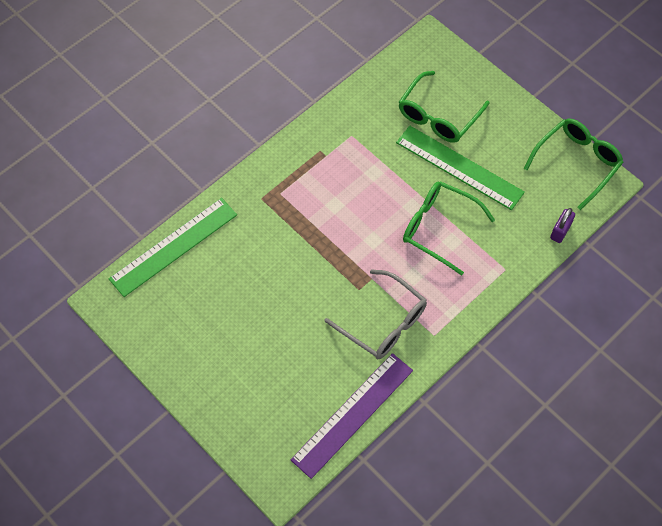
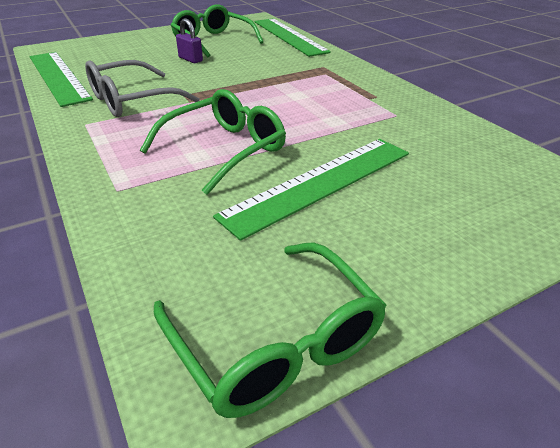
camera: 105 degrees right, 25 degrees down
(352, 414) = (58, 77): purple ruler -> green ruler
(438, 116) = (426, 181): green glasses -> green glasses (213, 41)
(560, 231) = (131, 267): purple padlock -> purple padlock (190, 59)

